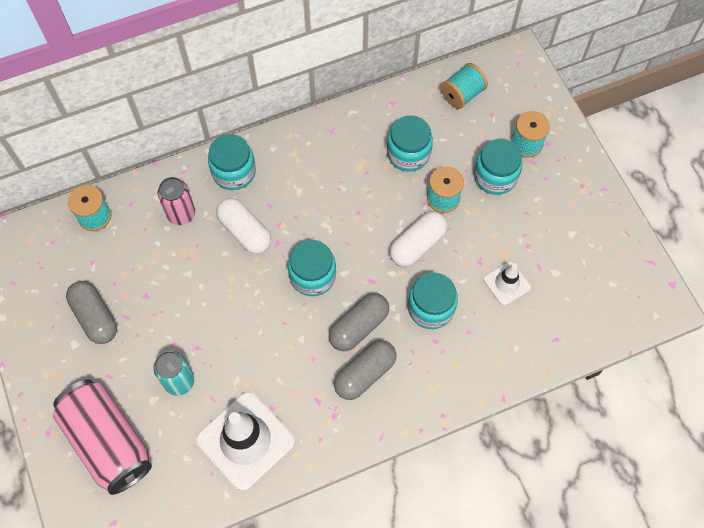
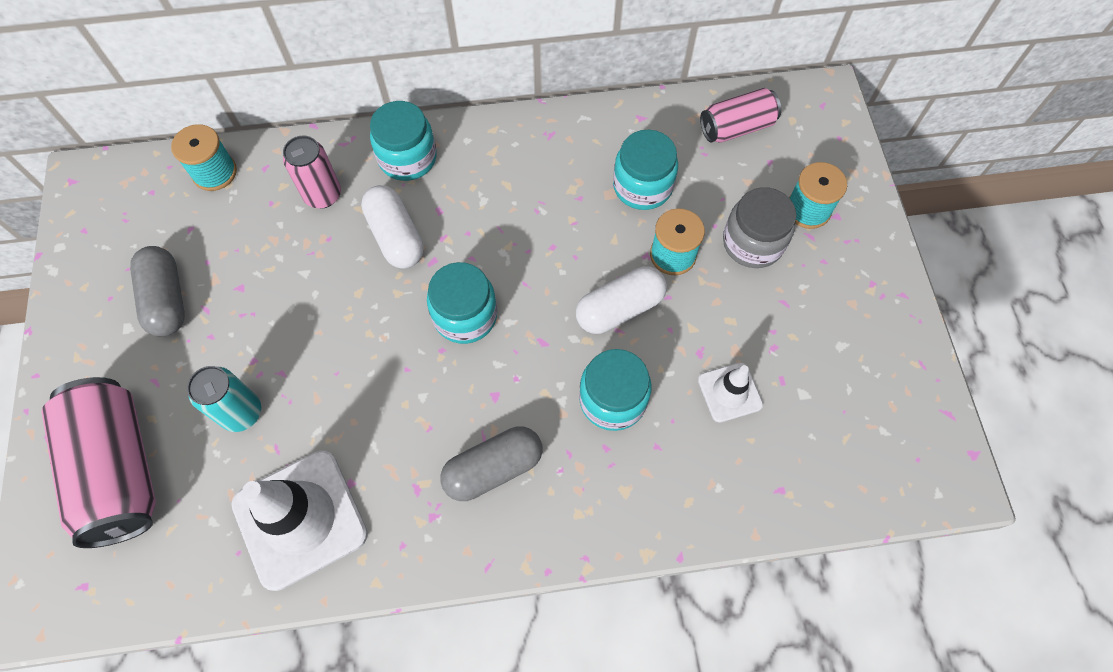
camera: 15 degrees right, 0 degrees up
(359, 327) = (505, 400): grey capsule -> none
(462, 94) = (736, 127): turquoise spool -> pink can
(495, 176) = (752, 243): turquoise jar -> grey jar

